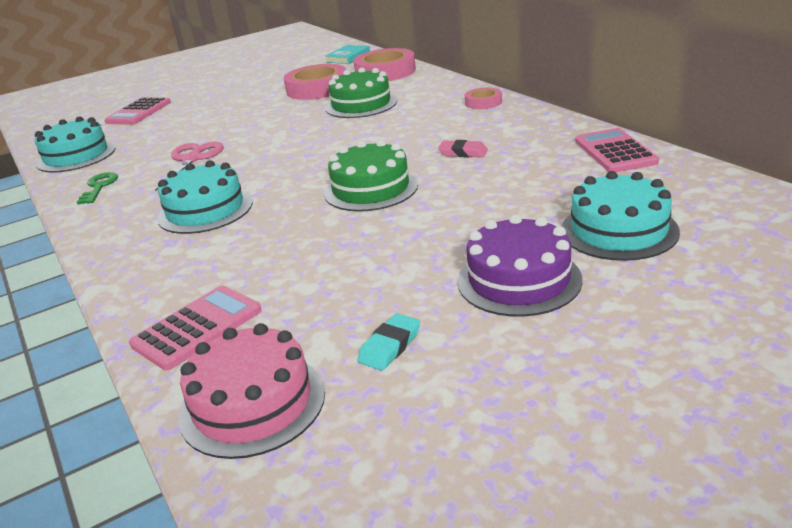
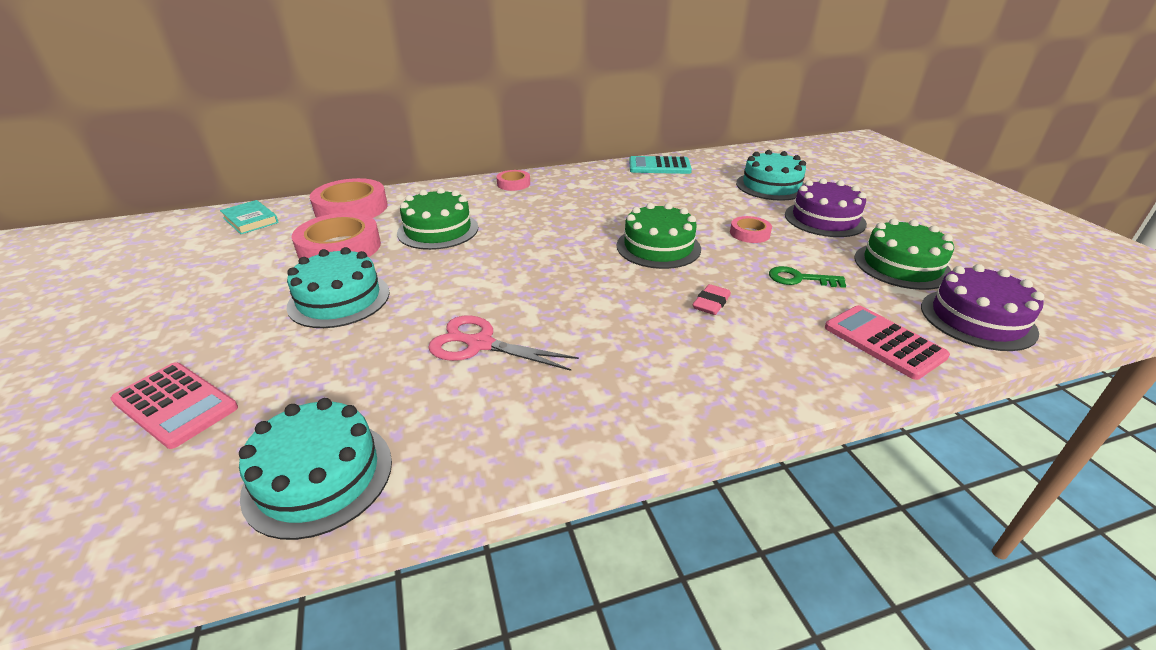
camera: 80 degrees left, 5 degrees up
(99, 187) = (501, 432): green key -> green key (799, 279)
(205, 210) = (646, 335): turquoise cake -> turquoise cake (339, 299)
(252, 403) = (977, 319): pink cake -> purple cake
(390, 346) = (901, 265): turquoise eraser -> green cake
(434, 231) = (749, 233): none -> pink tape
(463, 153) = (615, 206): pink eraser -> pink eraser (711, 303)
(615, 152) = (659, 166): pink calculator -> turquoise calculator

